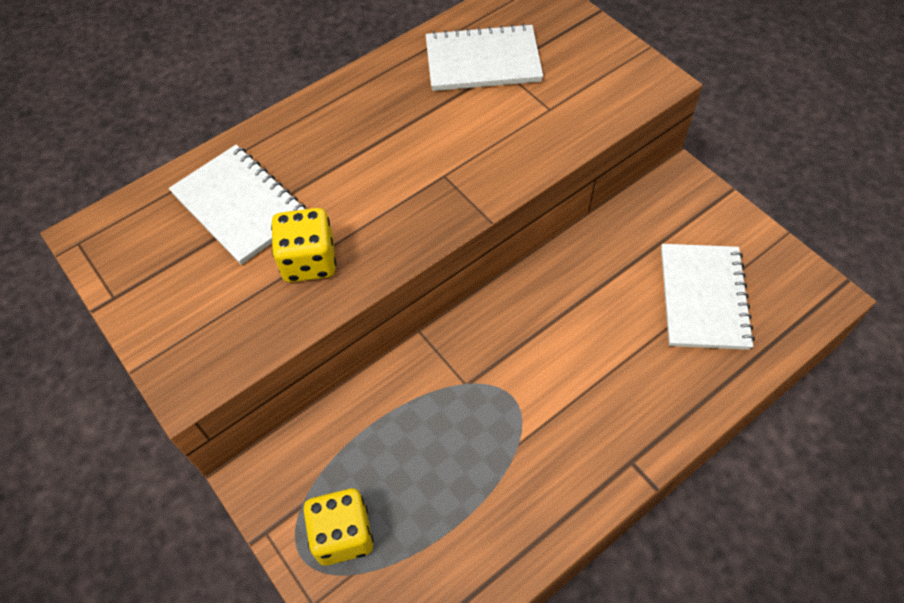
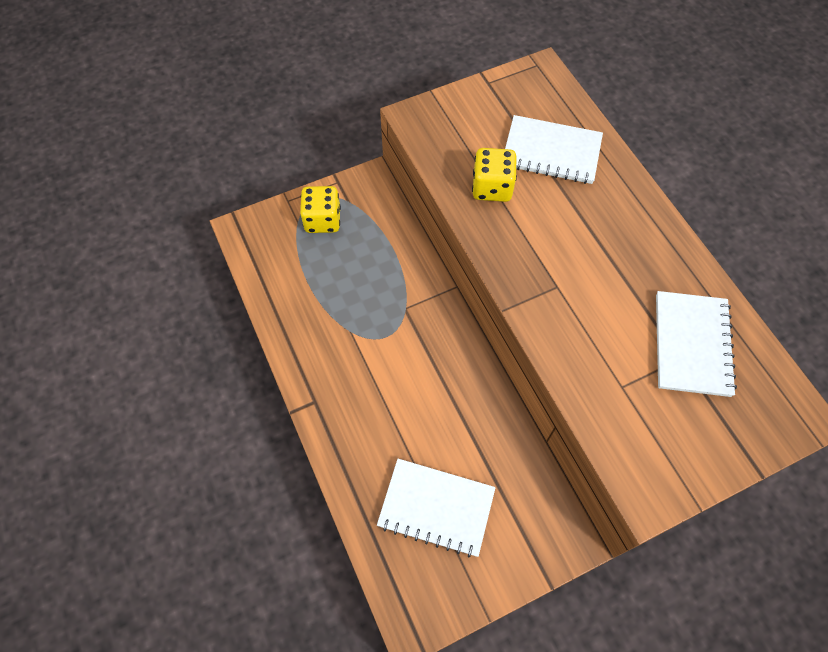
camera: 100 degrees right, 5 degrees up
(240, 206) = (551, 152): white notebook -> white notebook turned 45 degrees clockwise

